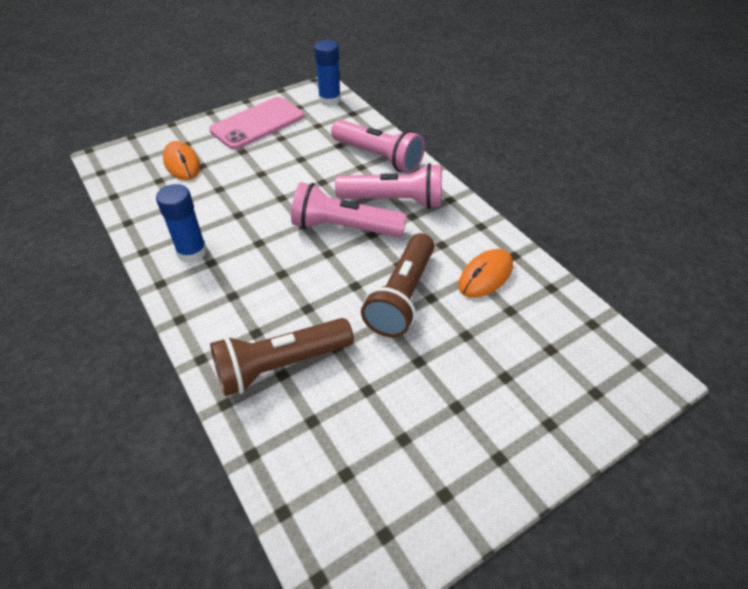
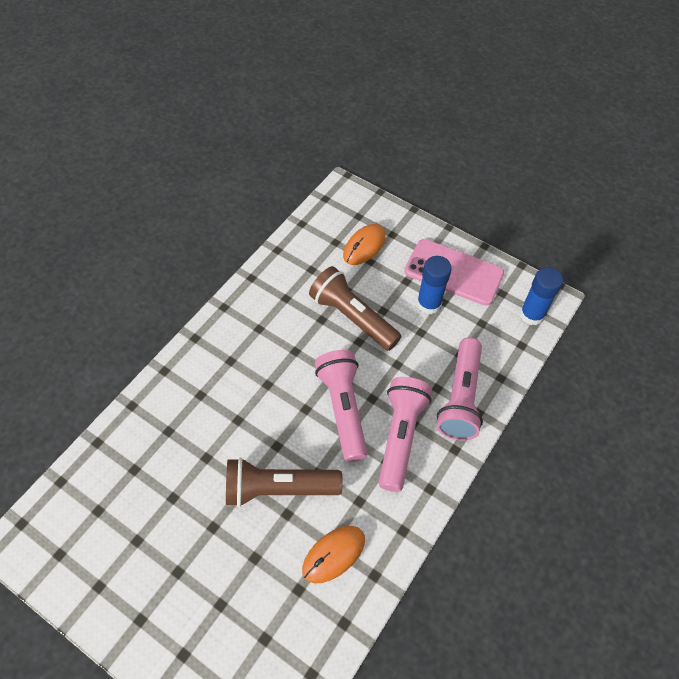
camera: 65 degrees right, 10 degrees up
(192, 252) = (264, 310): blue glue stick -> blue glue stick (429, 304)
(281, 365) = (175, 426): brown flashlight -> brown flashlight (352, 317)
(394, 201) = (400, 437): pink flashlight -> pink flashlight turned 150 degrees counterclockwise
(485, 276) = (333, 554): orange mouse -> orange mouse turned 60 degrees counterclockwise

